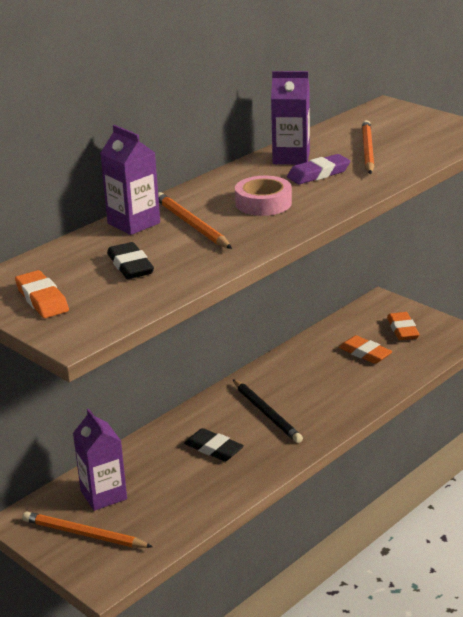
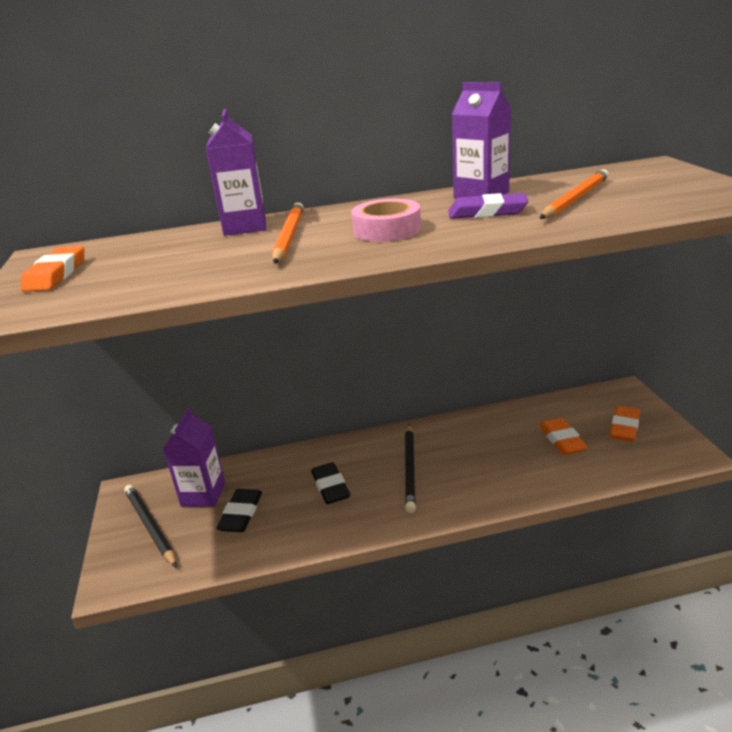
camera: 35 degrees right, 0 degrees up
(84, 534) = (150, 526): orange pencil -> black pencil
(130, 266) = (173, 261): black eraser -> black eraser (241, 514)

